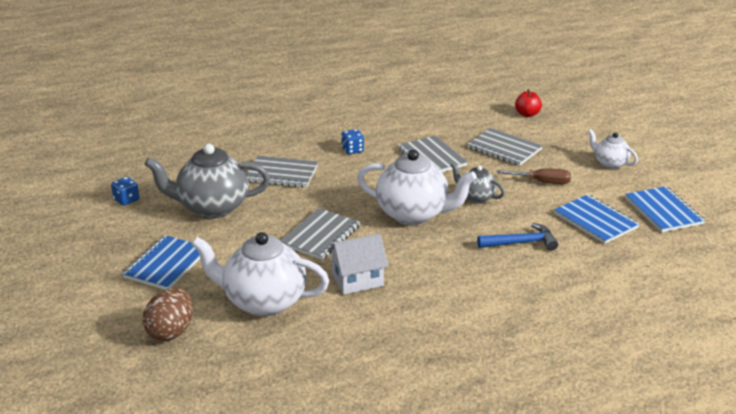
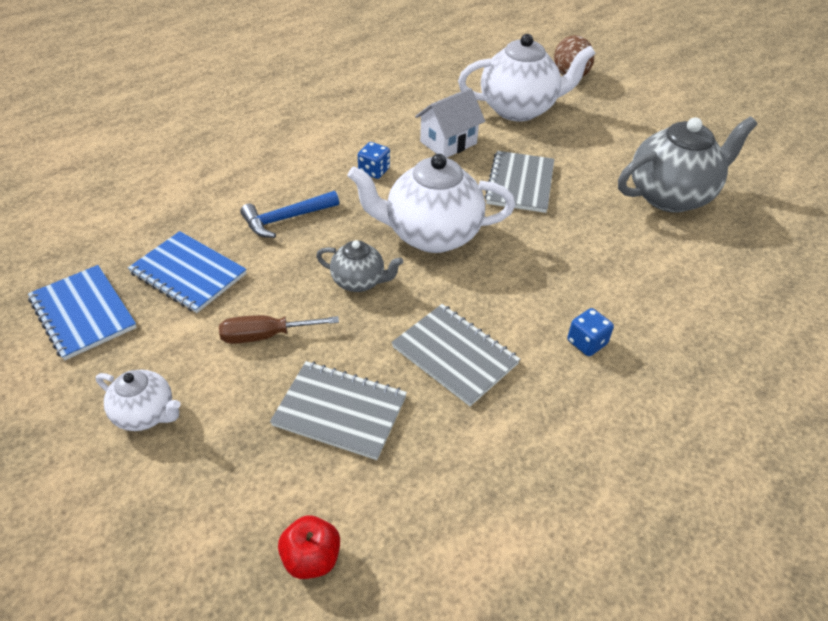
camera: 160 degrees right, 15 degrees up
(126, 200) = (774, 186): blue dice -> blue dice (374, 171)
(166, 264) = (639, 125): blue notebook -> none
(281, 174) = (644, 267): grey notebook -> none

